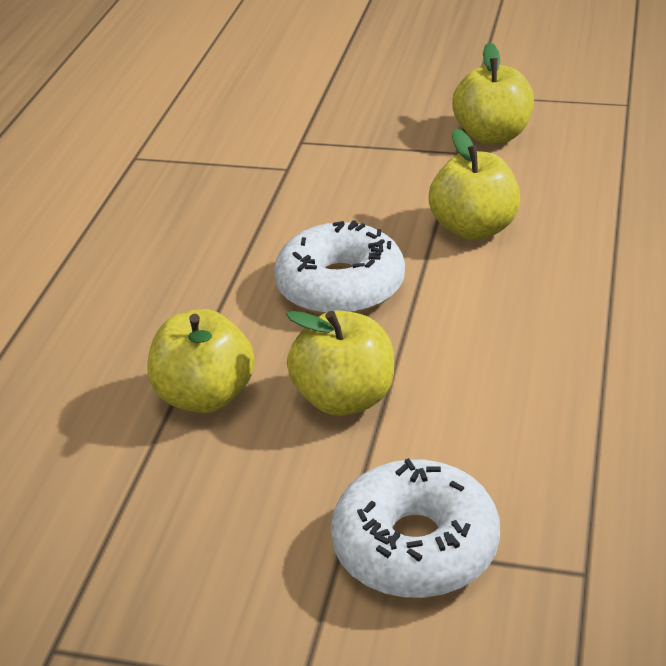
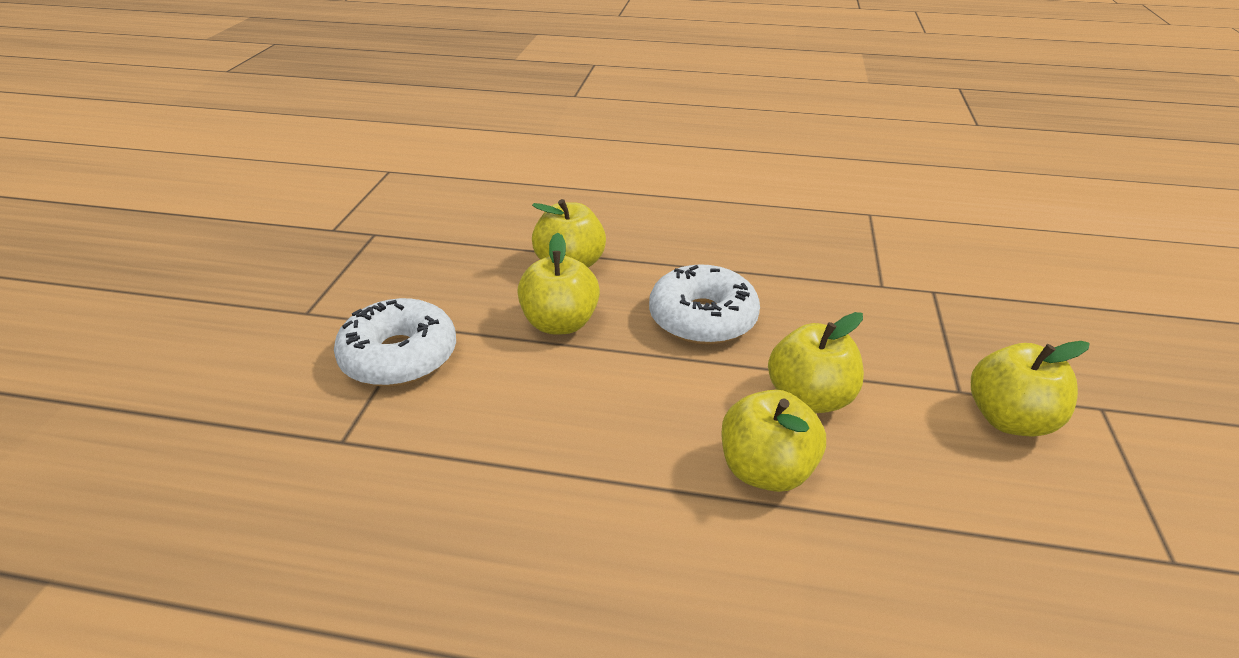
camera: 85 degrees right, 0 degrees up
(575, 260) = (766, 470): none -> yellow apple

